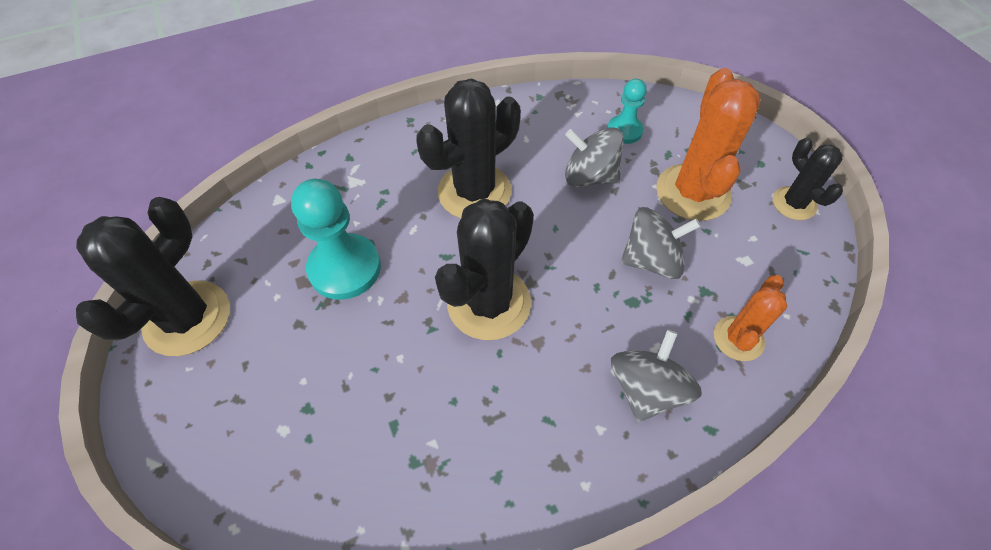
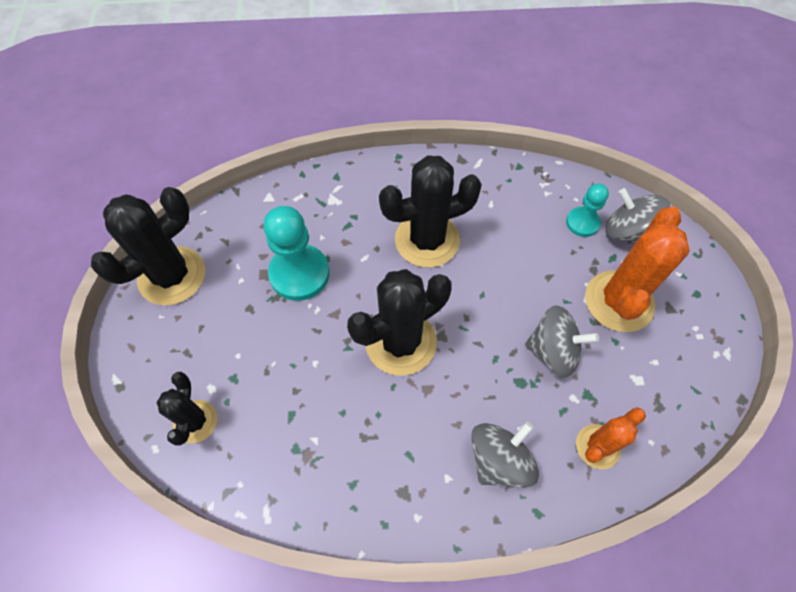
camera: 20 degrees right, 5 degrees up
(589, 176) = (532, 257): grey spinning top -> grey spinning top (627, 231)
(794, 203) = (710, 342): black cactus -> black cactus (195, 421)

